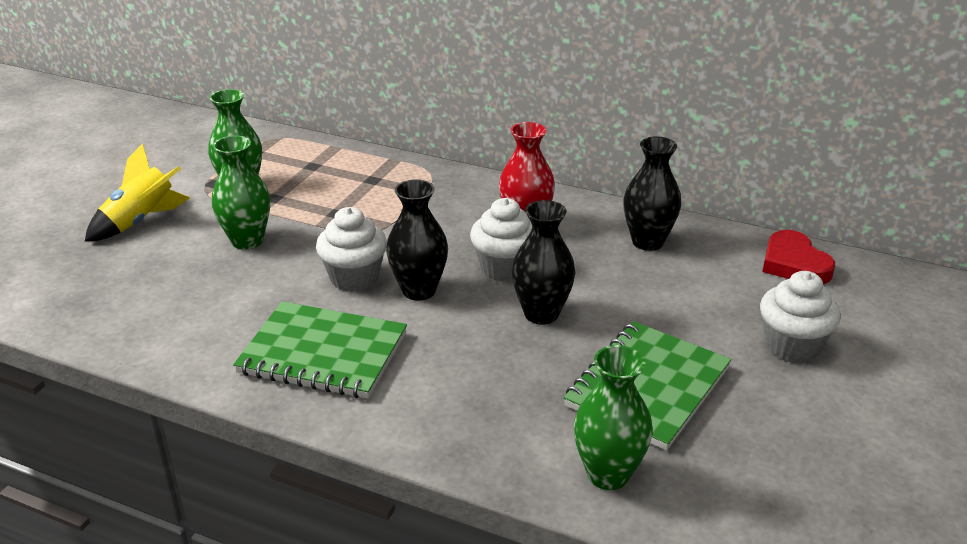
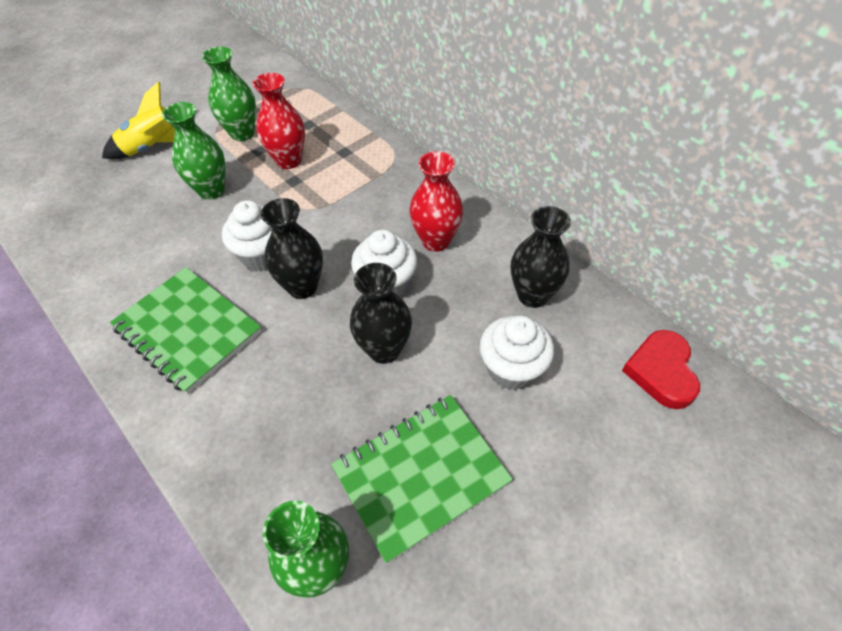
camera: 25 degrees right, 20 degrees up
(316, 199) = (288, 160): none -> red vase
(791, 346) = (591, 479): white cupcake -> white cupcake (511, 369)

